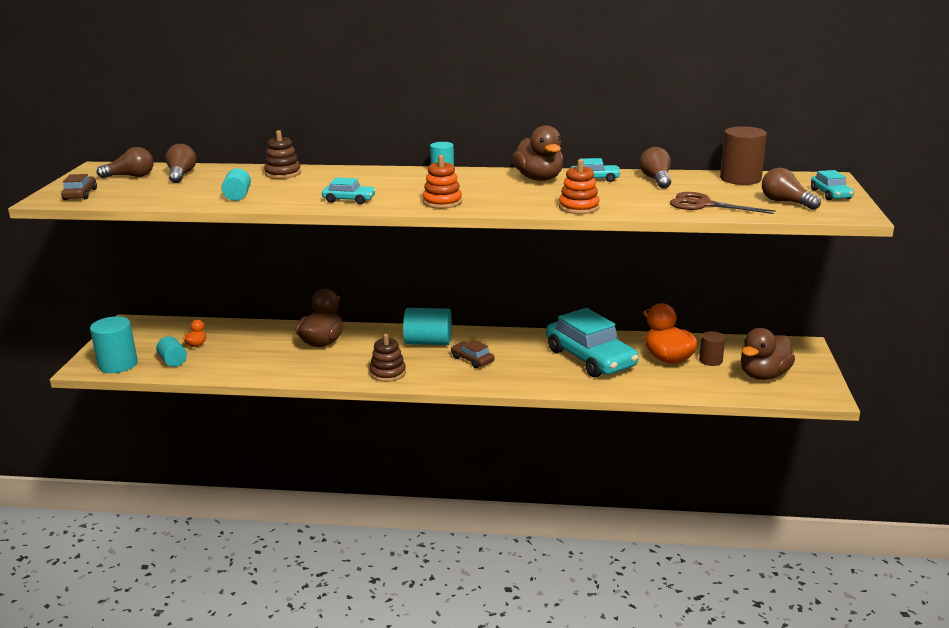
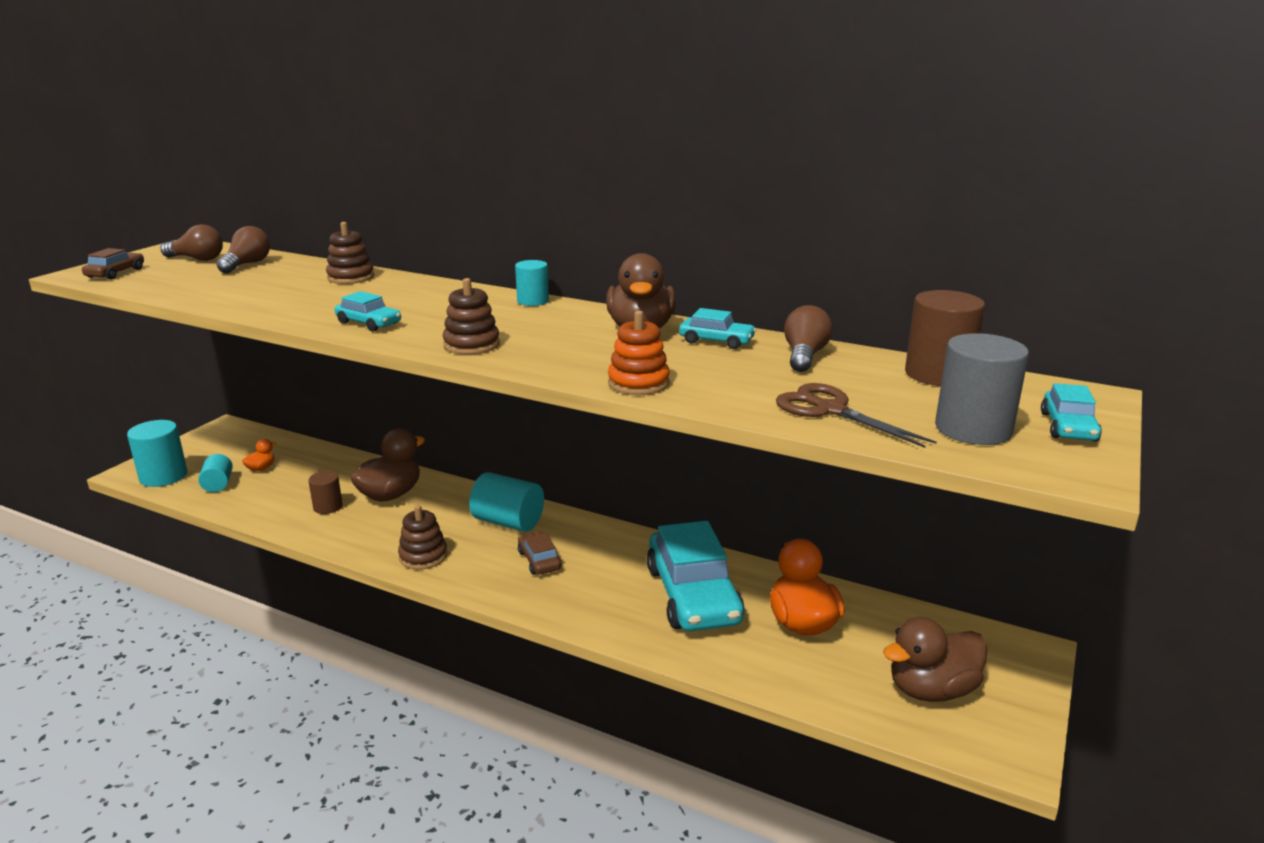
camera: 20 degrees right, 0 degrees up
(238, 196) = (259, 299): turquoise cylinder -> none
(442, 202) = (471, 345): orange stacking toy -> brown stacking toy
(710, 360) = (865, 641): brown cylinder -> brown cylinder (328, 507)
(786, 202) = (973, 429): brown light bulb -> grey cylinder

